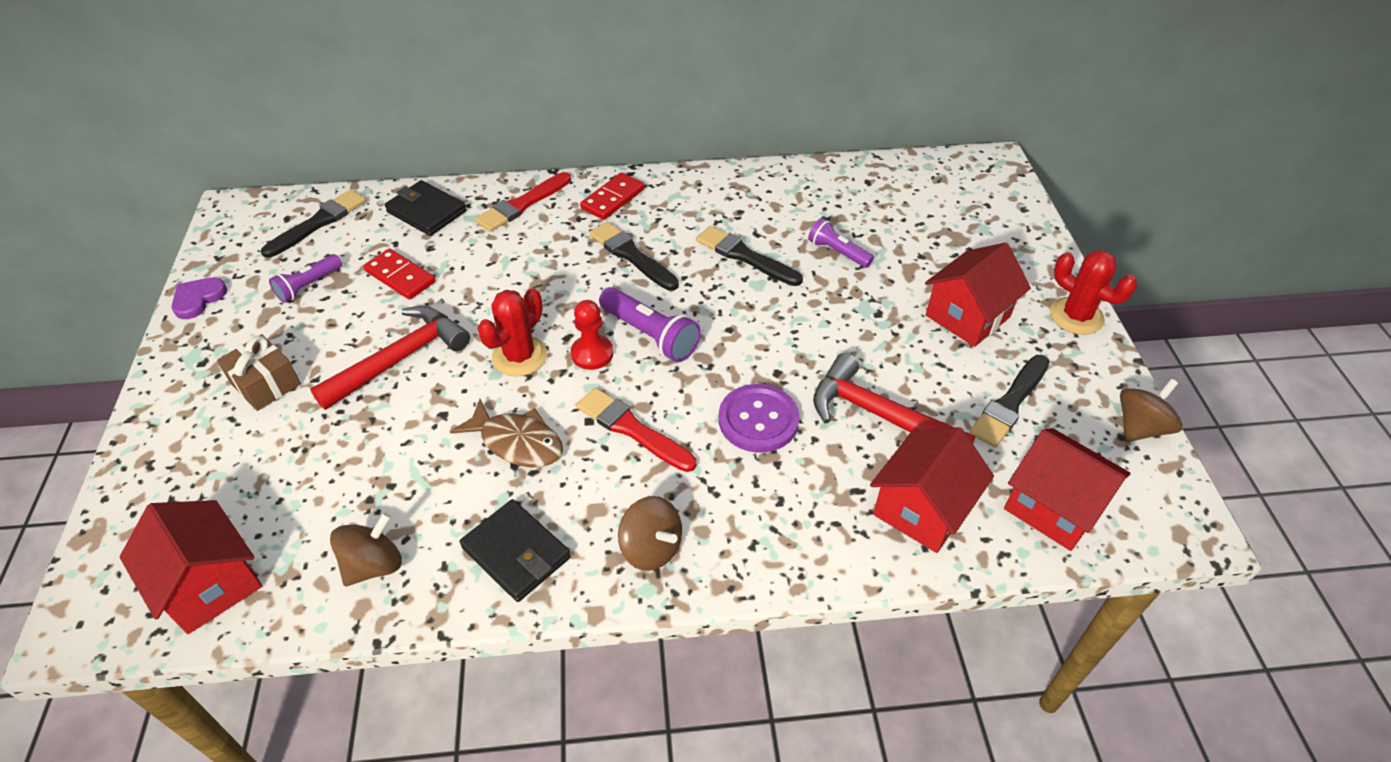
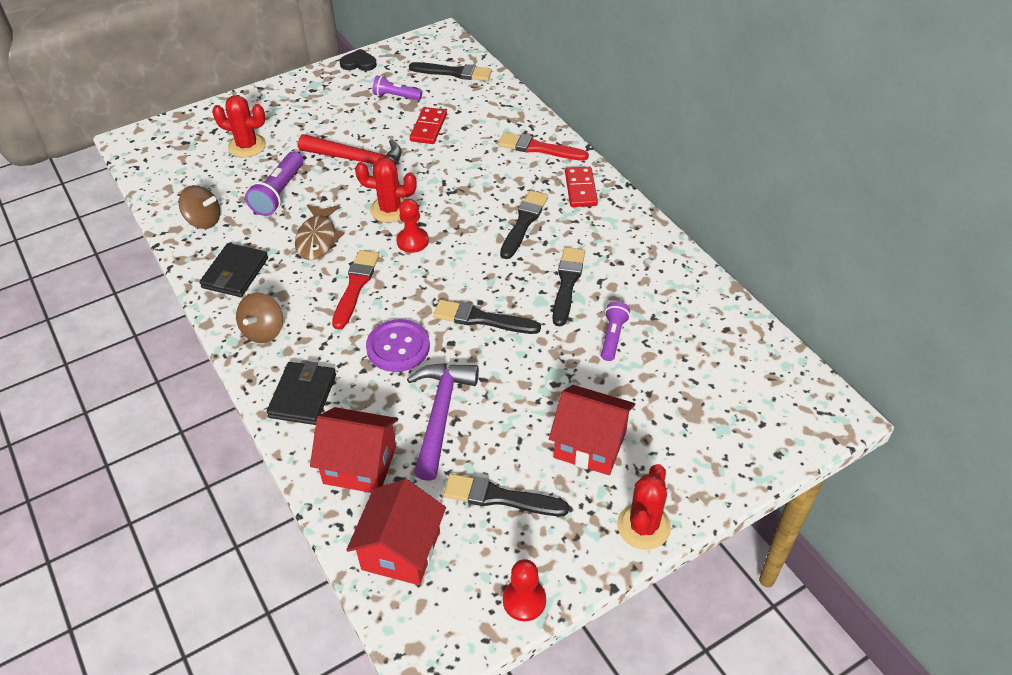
camera: 65 degrees right, 0 degrees up
(198, 299) = (358, 63): purple heart -> black heart
(209, 584) = (169, 169): red house -> none
(252, 469) = (247, 146): none -> red cactus
(266, 384) = (309, 120): brown gift -> none
(427, 211) = (498, 110): black wallet -> black wallet (303, 396)
(613, 199) = (580, 189): red domino -> red domino turned 75 degrees clockwise
(650, 335) = (447, 263): purple flashlight -> purple flashlight (279, 193)
(756, 336) = (482, 319): none -> black brush
(879, 415) = (440, 415): red hammer -> purple hammer
(1140, 427) = (524, 600): brown spinning top -> red pawn

